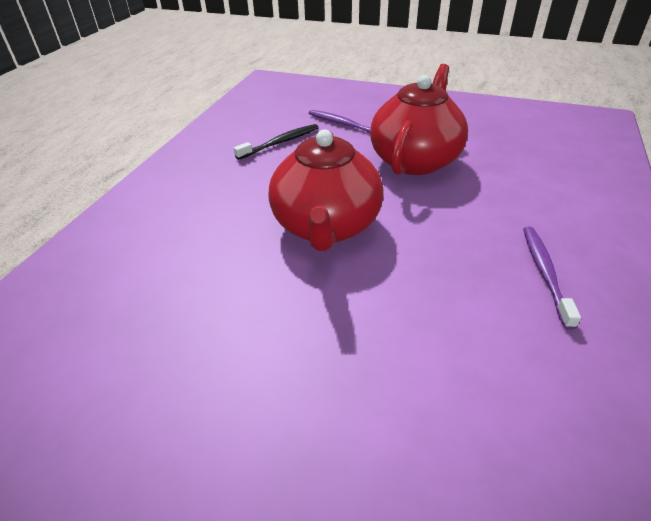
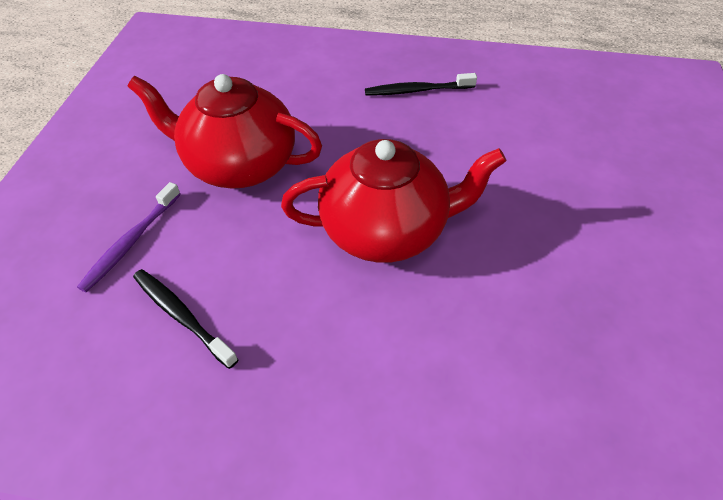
camera: 100 degrees left, 10 degrees up
(545, 273) = (417, 90): purple toothbrush -> black toothbrush

